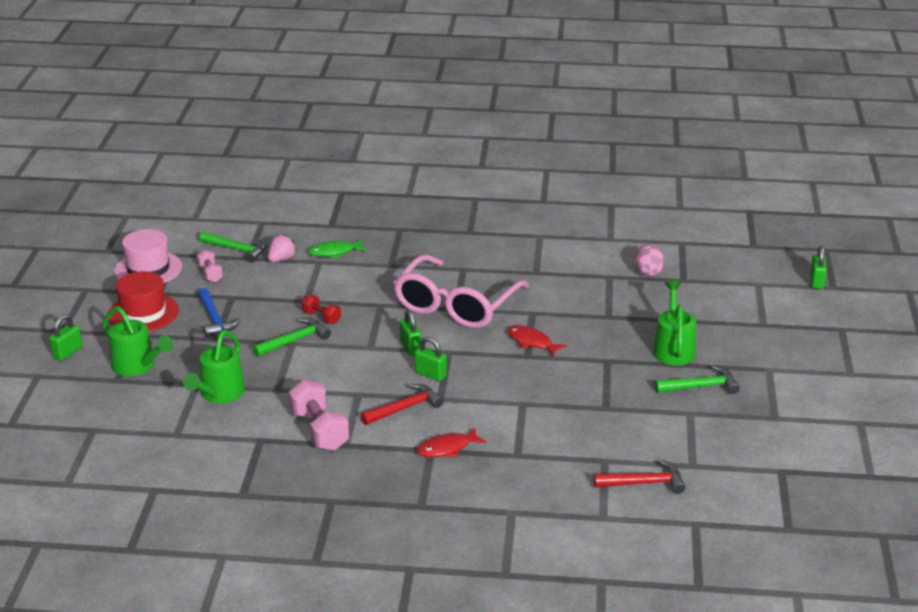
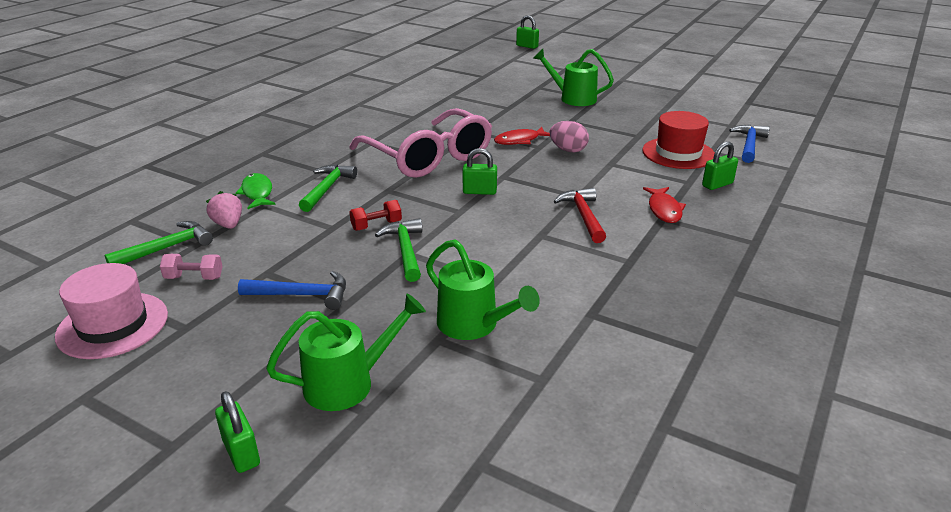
camera: 65 degrees left, 0 degrees up
(143, 313) = (219, 351): red hat -> red hat (678, 153)
(319, 431) = (595, 271): pink dumbbell -> none
(334, 252) = (257, 193): green fish -> green fish turned 150 degrees clockwise
(430, 374) = (534, 192): green padlock -> green padlock (717, 184)
(644, 483) = (749, 145): red hammer -> blue hammer
(648, 272) = (460, 83): pink egg -> pink egg (568, 150)
(701, 386) = (630, 101): green hammer -> green hammer (327, 188)

